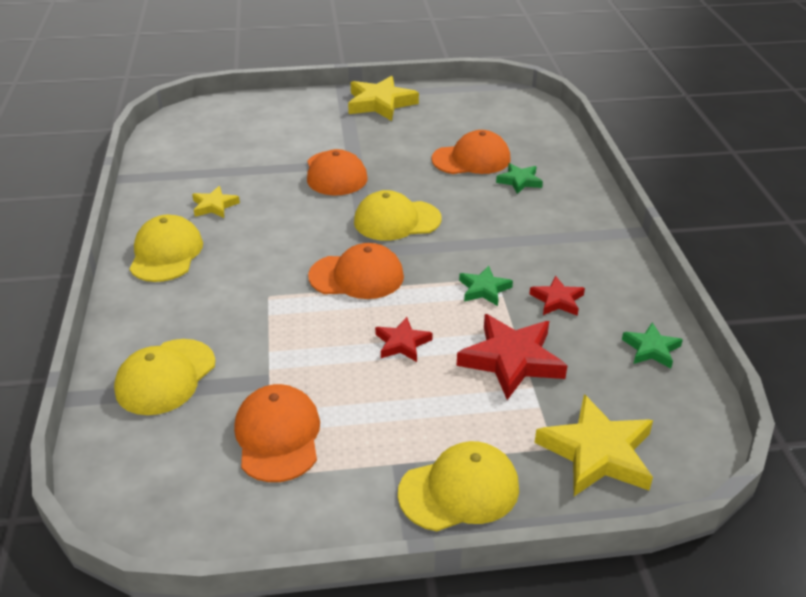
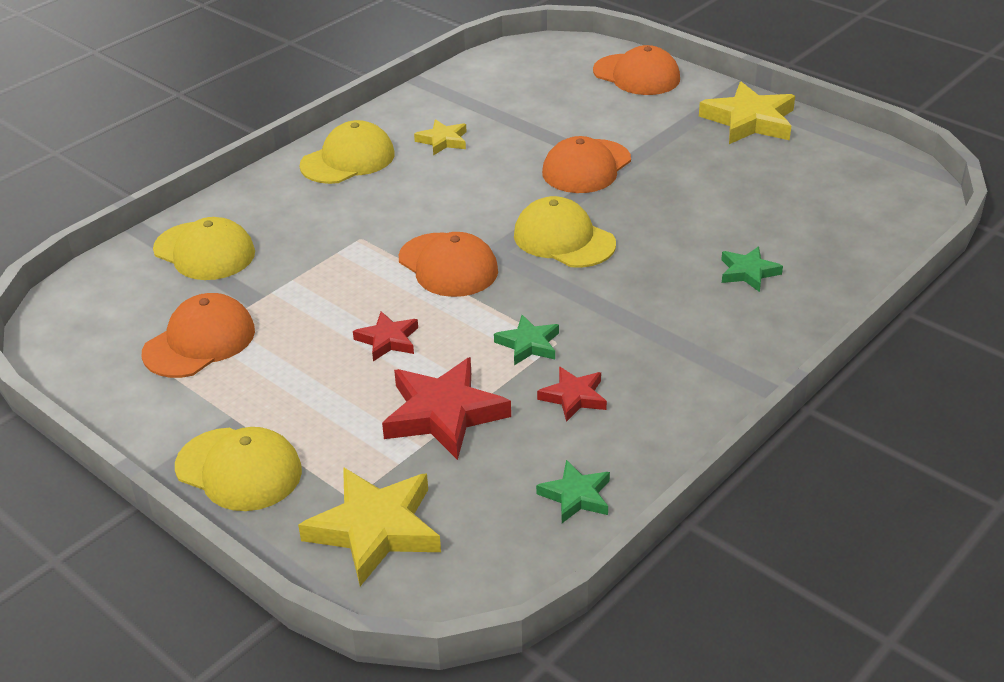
camera: 50 degrees right, 0 degrees up
(165, 377) = (204, 251): yellow cap -> yellow cap turned 135 degrees counterclockwise
(471, 159) = (739, 224): orange cap -> orange cap (636, 75)

